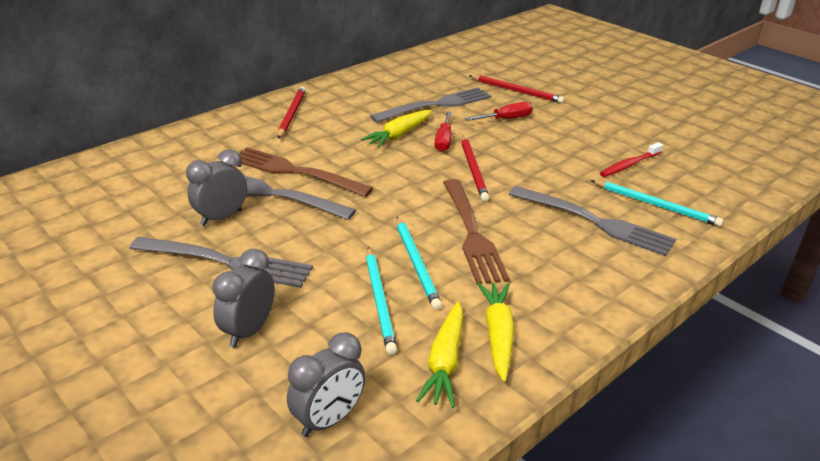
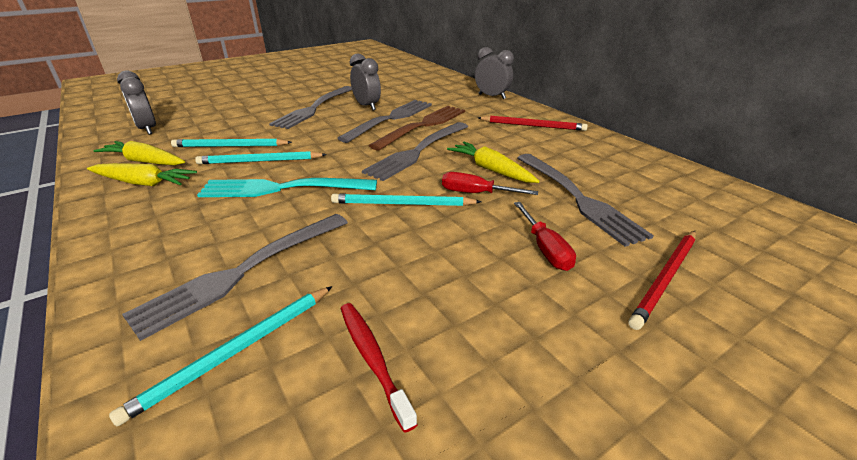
camera: 100 degrees right, 0 degrees up
(248, 331) = (242, 113): grey clock -> grey clock (492, 96)
(368, 170) = (418, 151): none -> grey fork
(472, 233) = (282, 188): brown fork -> turquoise fork
(473, 170) = (402, 204): red pencil -> turquoise pencil

